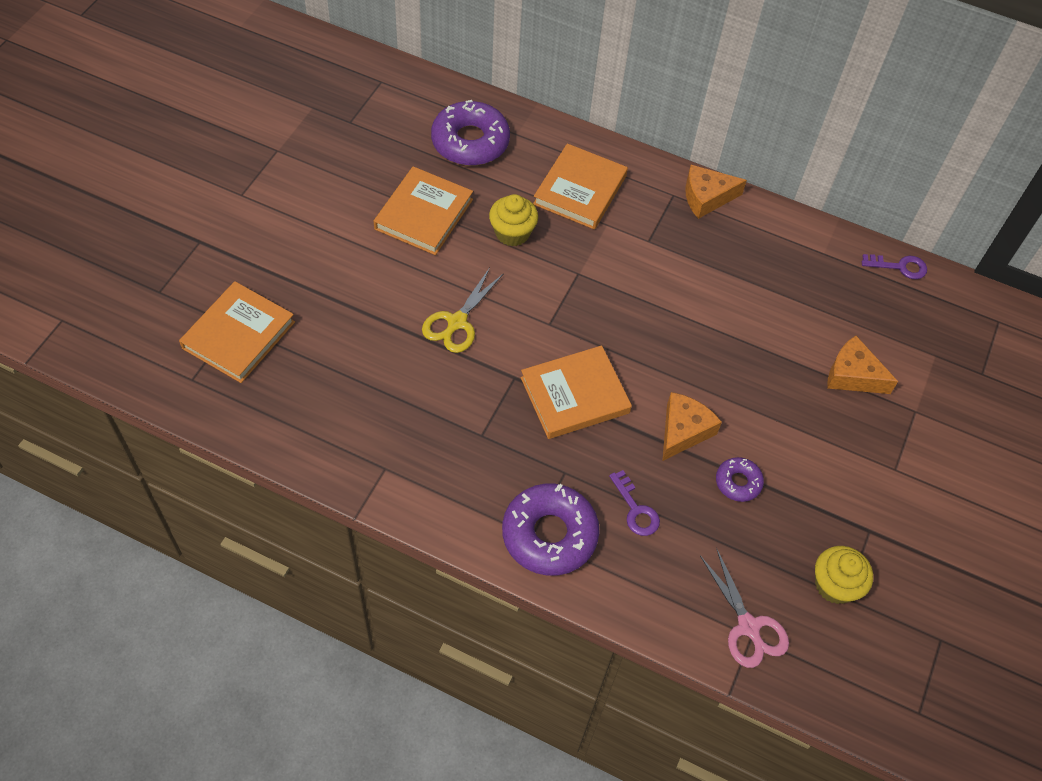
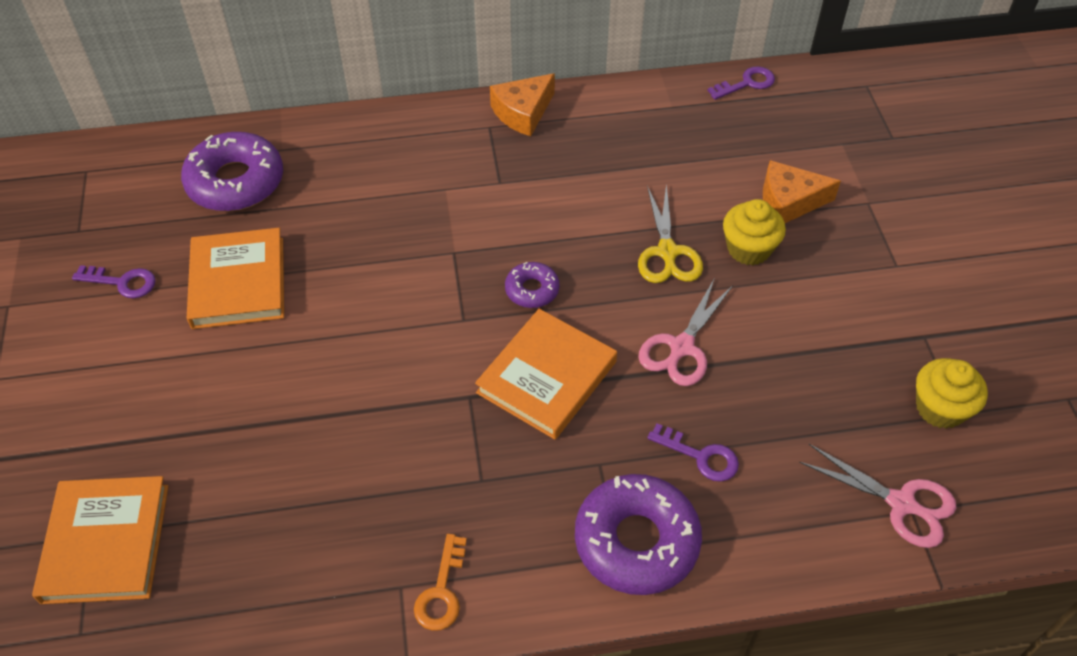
camera: 30 degrees left, 5 degrees down
(353, 173) = (122, 282): none -> purple key
(407, 487) = (441, 591): none -> orange key
(457, 322) = (362, 375): yellow scissors -> yellow scissors (667, 252)
(512, 233) = (352, 249): yellow cupcake -> yellow cupcake (748, 249)
(580, 190) = (391, 170): orange book -> none
(683, 431) = (681, 347): orange cheese -> pink scissors
(738, 482) = (773, 365): purple donut -> purple donut (532, 290)

